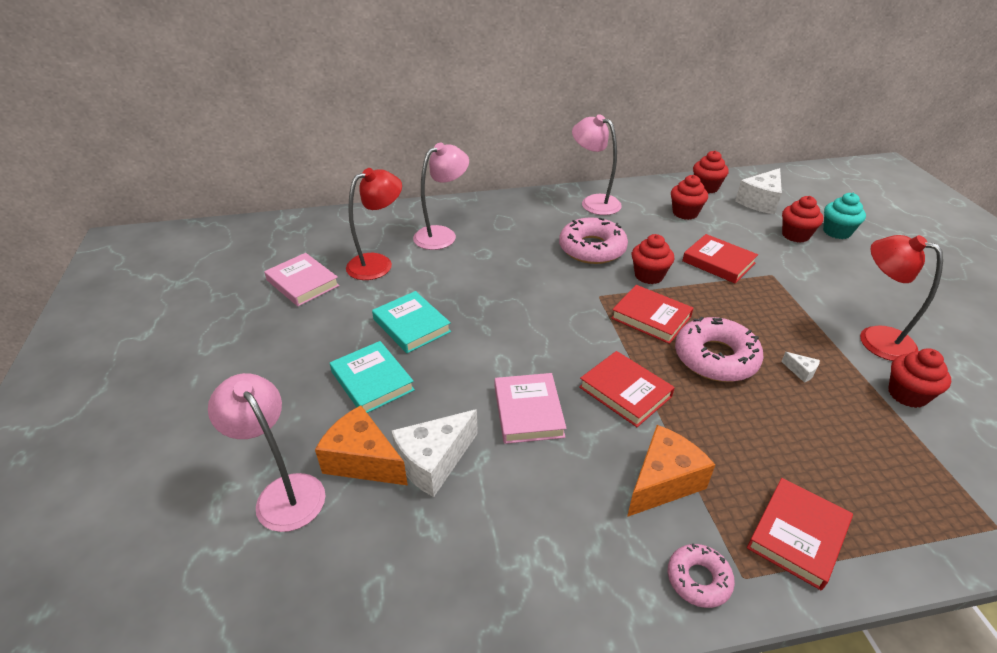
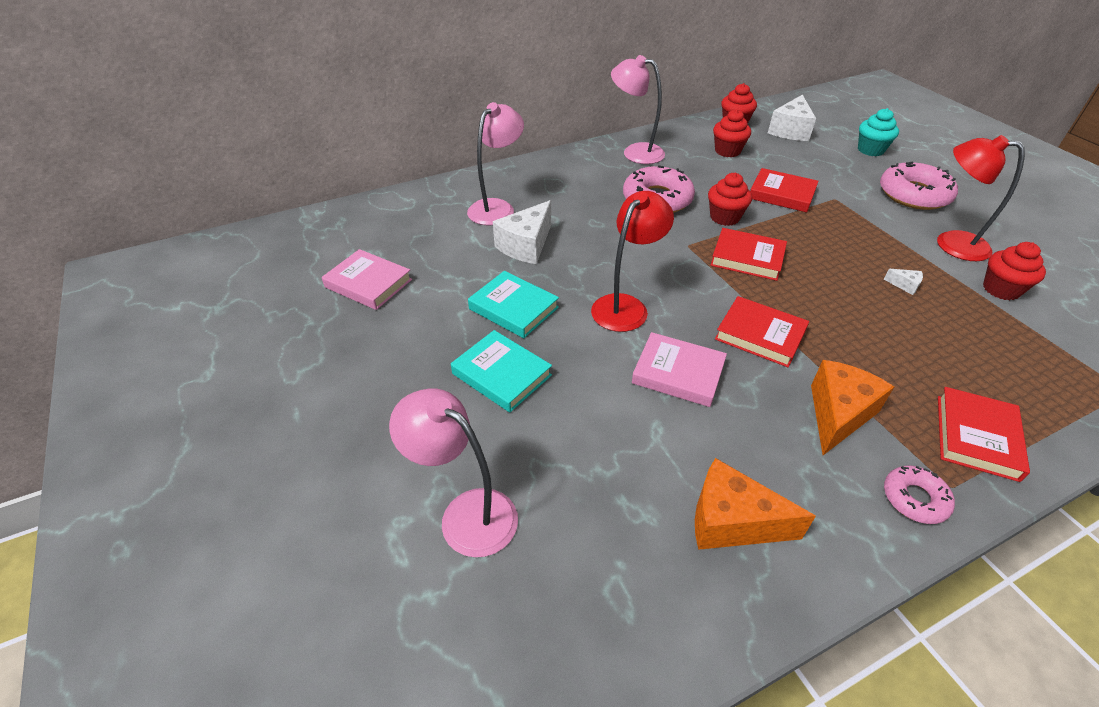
camera: 15 degrees left, 5 degrees up
(363, 460) = (535, 460): orange cheese -> orange cheese (731, 521)
(378, 263) = (443, 248): red lamp -> red lamp (625, 306)
(433, 462) = (610, 445): white cheese -> white cheese (526, 245)
(528, 411) = (678, 373): pink book -> pink book turned 45 degrees counterclockwise
(715, 358) = (825, 286): pink donut -> pink donut (914, 195)
(795, 235) = (837, 158): red cupcake -> none

